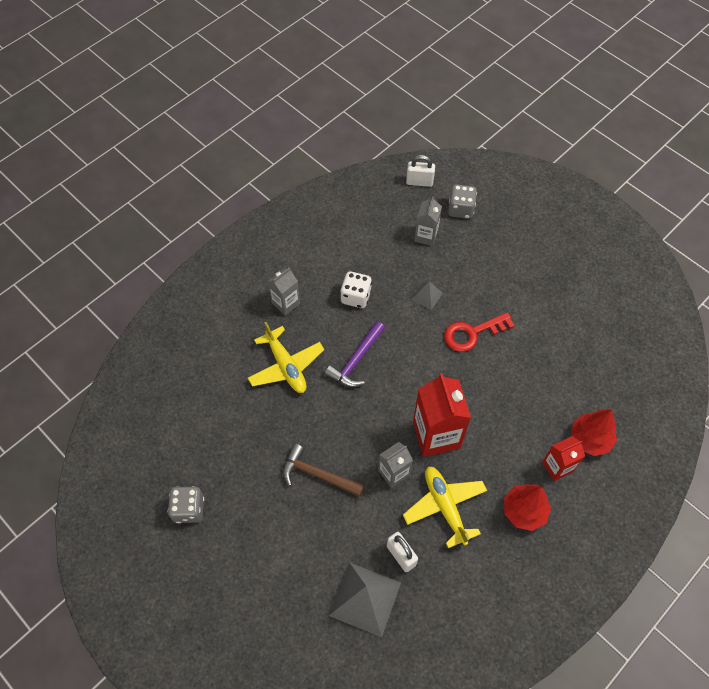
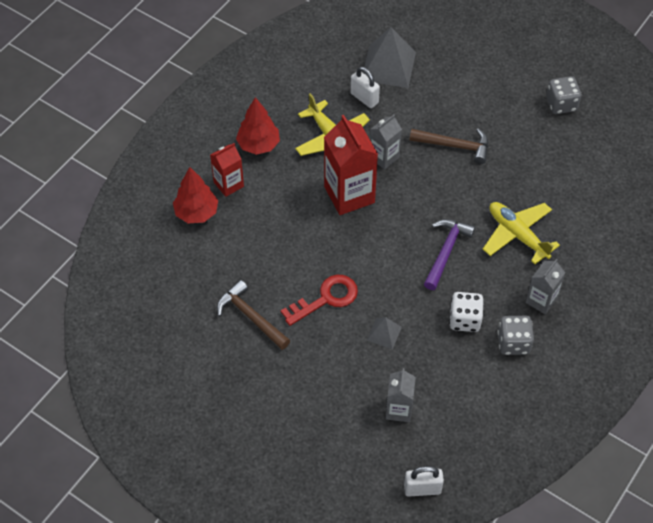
camera: 170 degrees right, 5 degrees down
(460, 209) = (361, 455): grey dice -> grey dice (513, 343)
(540, 327) = (250, 317): none -> brown hammer

